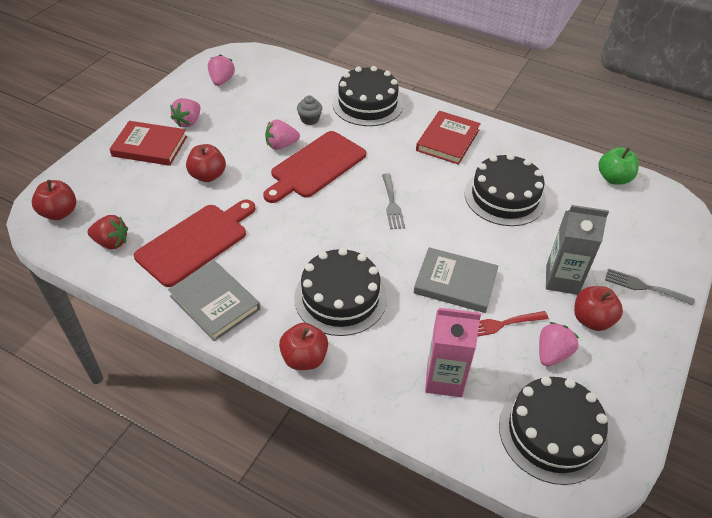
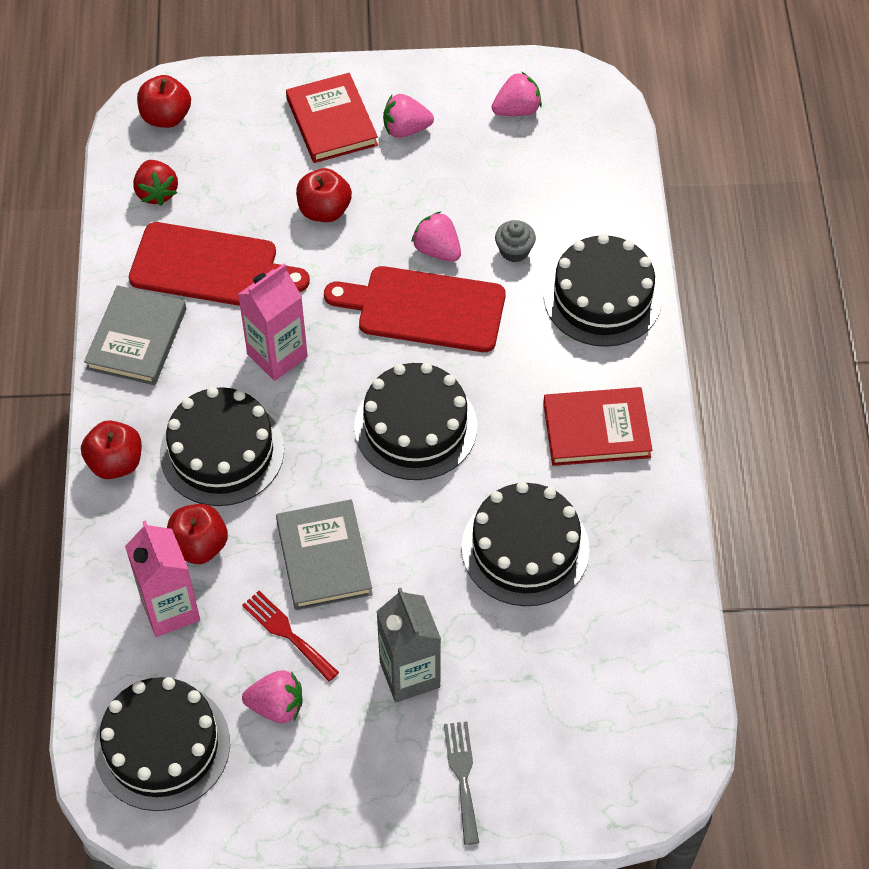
camera: 60 degrees right, 10 degrees up
(291, 240) = (277, 355): none -> pink carton
(392, 204) = (415, 426): grey fork -> black cake
(592, 320) = (361, 732): red apple -> red apple (199, 546)
(613, 178) = (670, 671): green apple -> none

